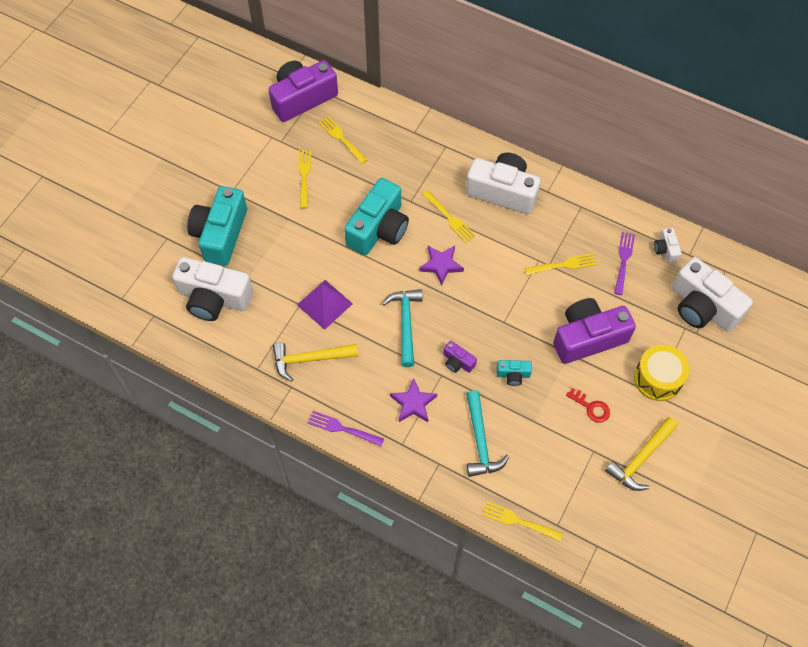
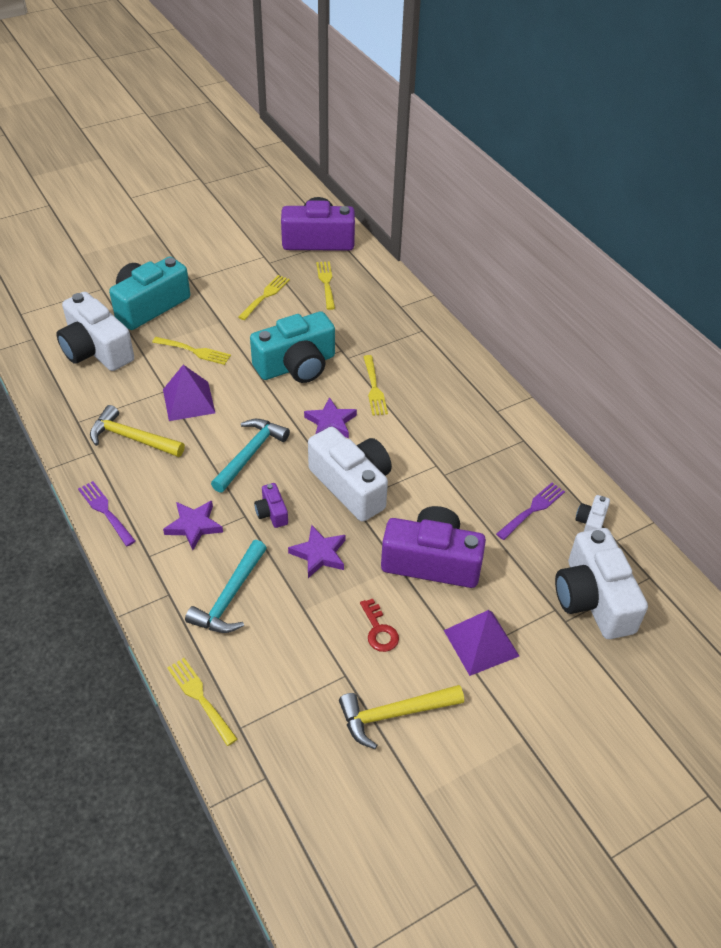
camera: 30 degrees right, 15 degrees down
(502, 191) = (448, 390): white camera -> white camera (352, 485)
(513, 375) = (319, 554): turquoise camera -> purple star
(563, 265) = (460, 482): yellow fork -> yellow fork (194, 351)
(657, 379) = (481, 643): yellow drum -> purple pyramid

